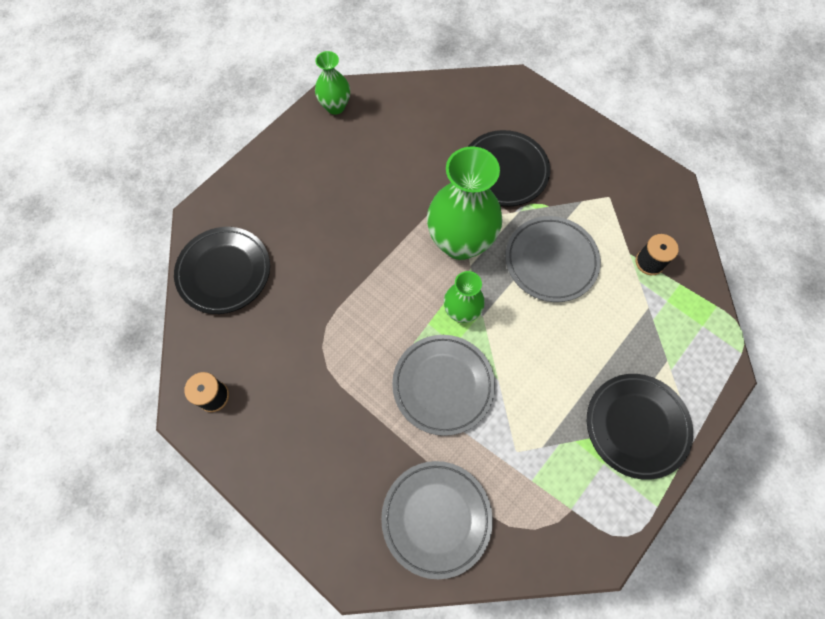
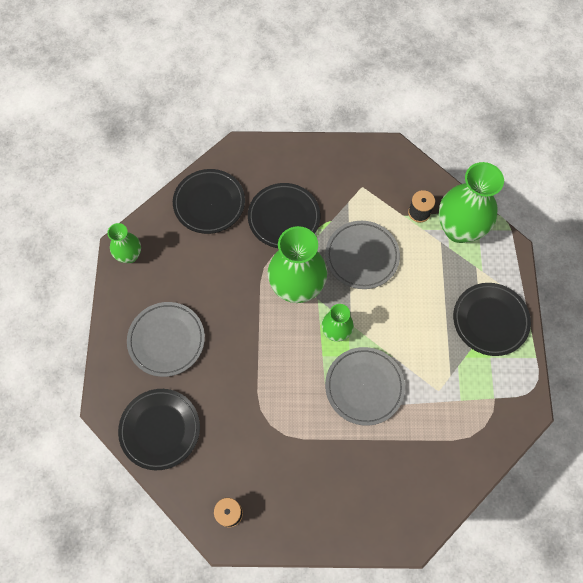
camera: 40 degrees left, 0 degrees up
(436, 518) = (427, 467): grey plate -> grey plate (166, 340)
(445, 111) = (209, 203): none -> black plate
(681, 309) = (459, 229): none -> green vase

